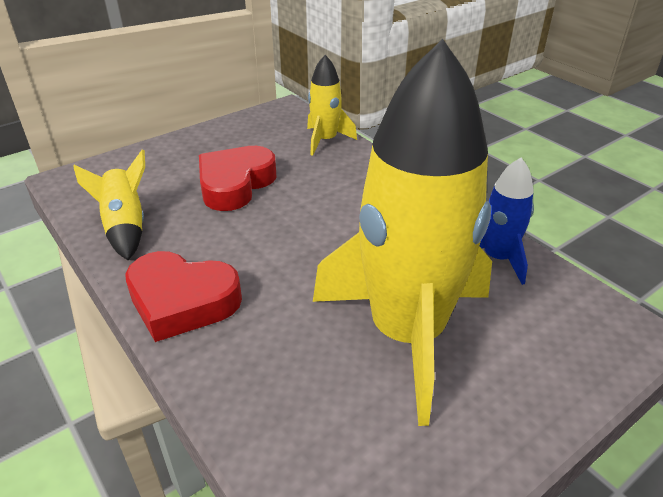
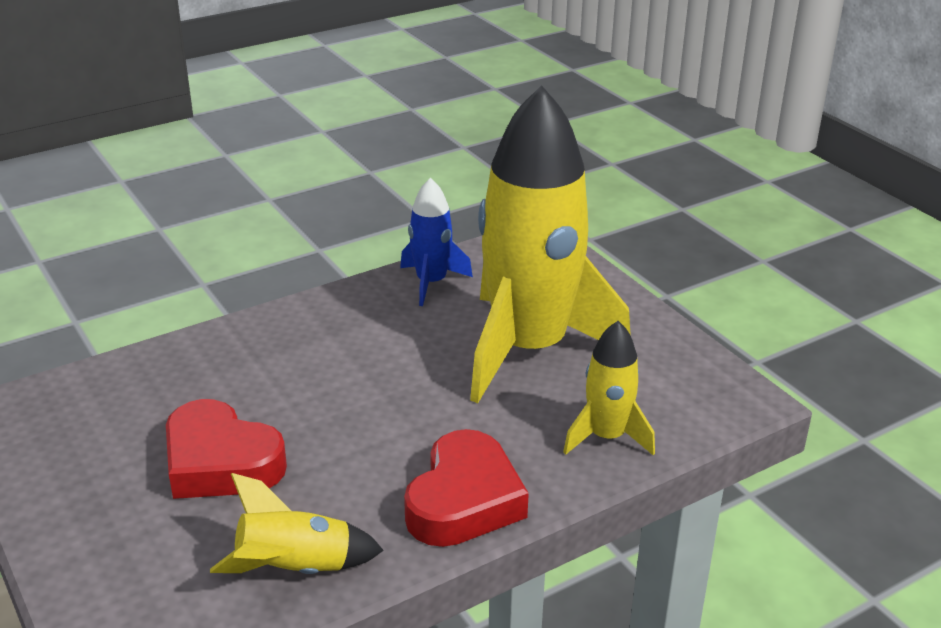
camera: 85 degrees left, 5 degrees down
(325, 140) = (134, 374): yellow rocket -> yellow rocket (607, 437)

